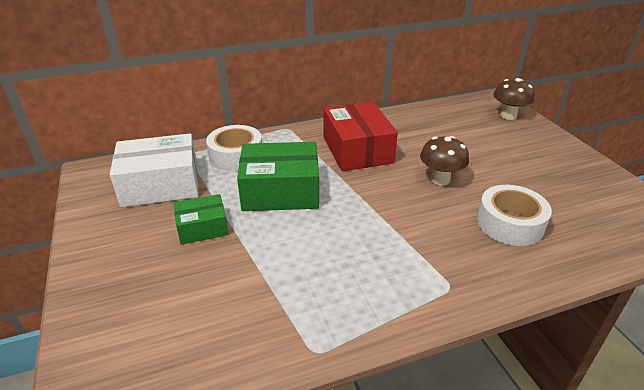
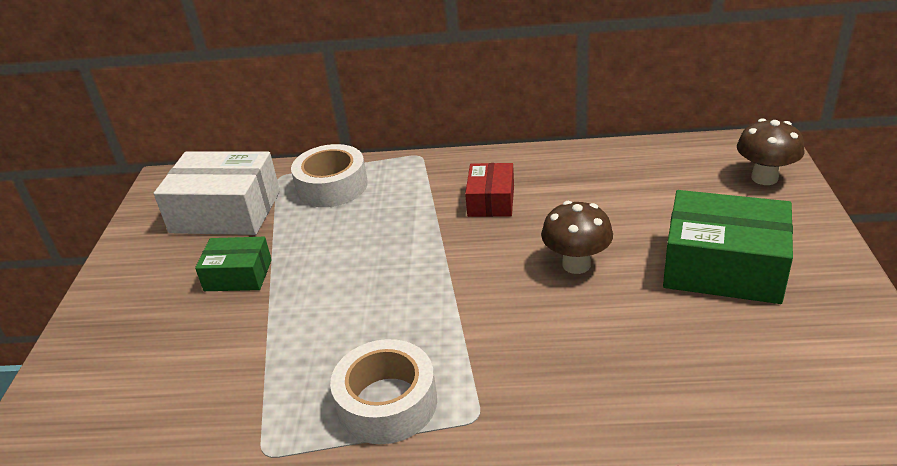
camera: 25 degrees right, 0 degrees up
(280, 191) = (354, 244): green box -> green box (723, 267)
(357, 150) = (491, 201): red box -> red box, size x0.57
(510, 223) = (629, 349): white tape -> white tape (387, 403)

